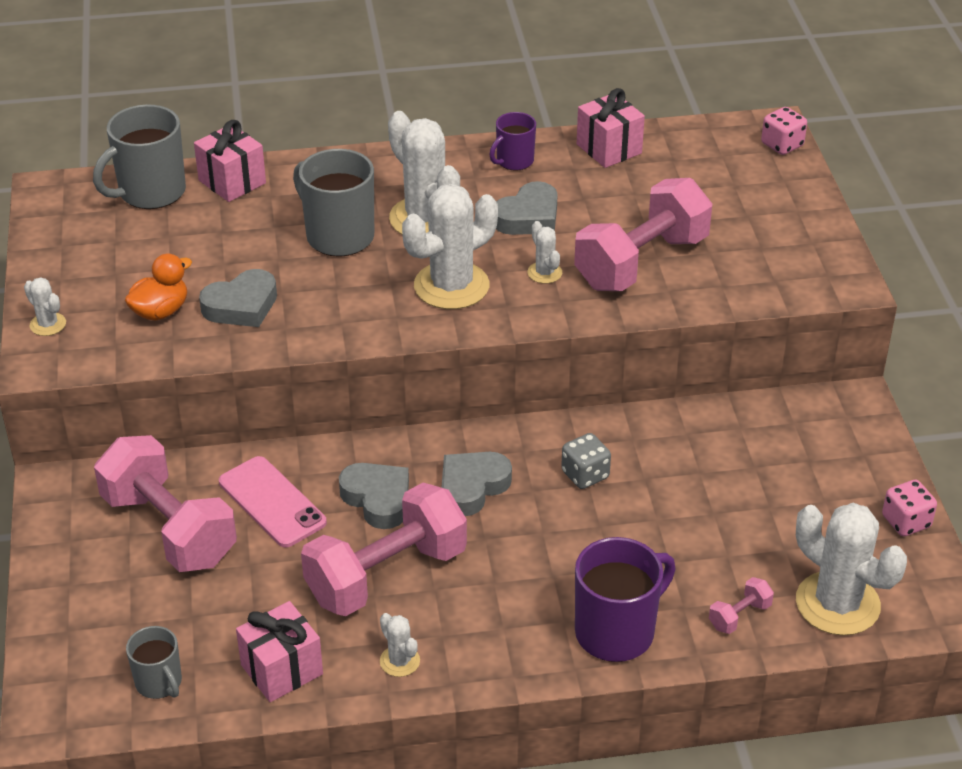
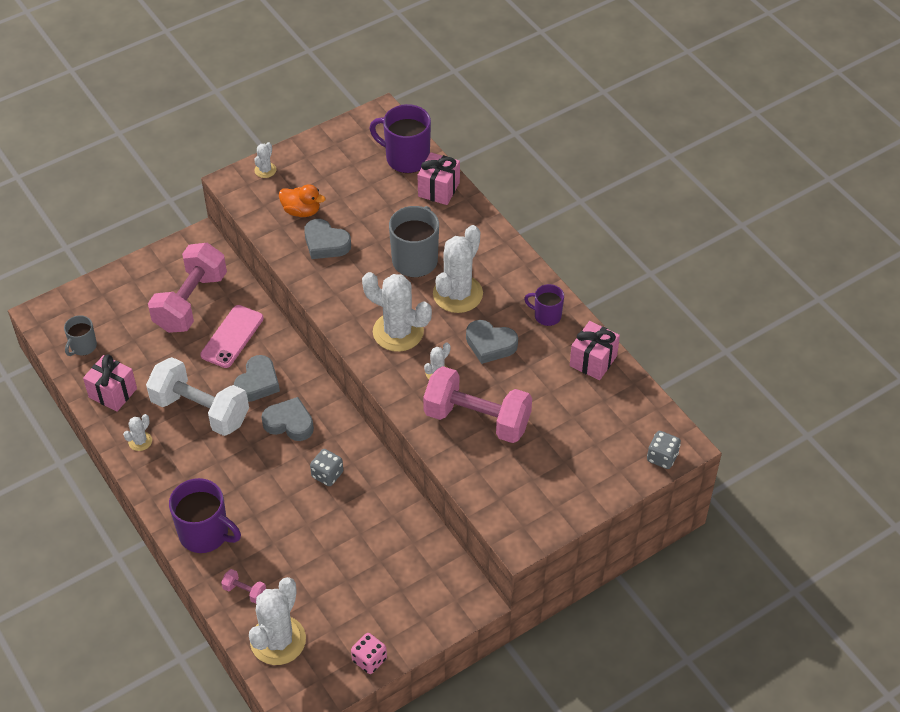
camera: 65 degrees right, 10 degrees up
(150, 192) = (406, 158): grey mug -> purple mug
(386, 575) = (200, 410): pink dumbbell -> white dumbbell
(782, 145) = (662, 457): pink dice -> grey dice

